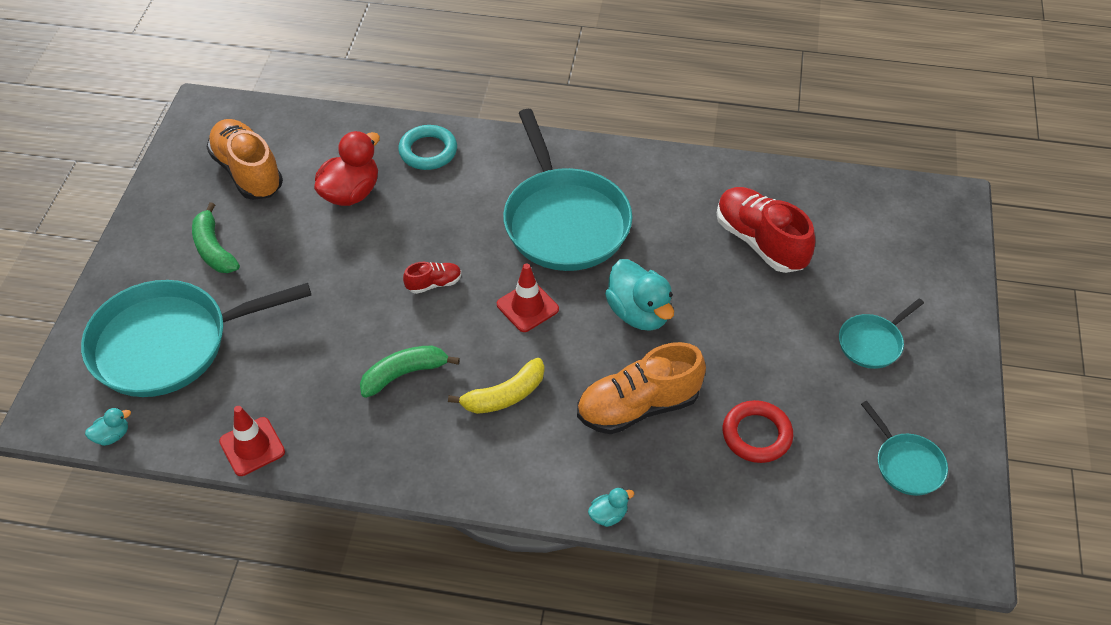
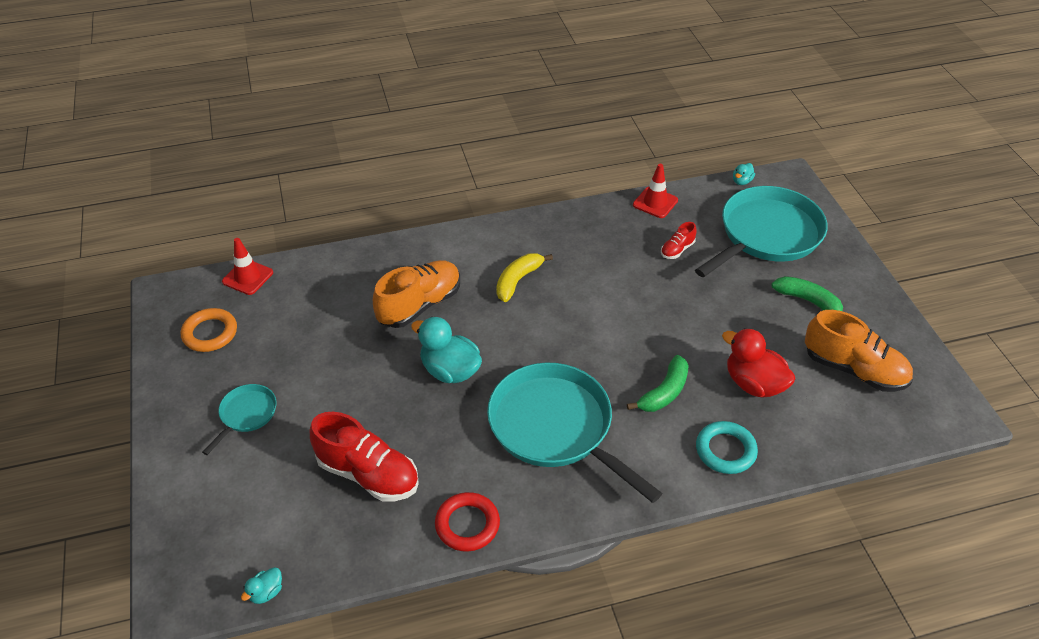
camera: 155 degrees right, 5 degrees down
(351, 193) = (753, 384): red duck -> red duck turned 120 degrees clockwise
(404, 374) = (596, 270): green banana -> green banana (664, 392)
(434, 284) = (624, 335): red shoe -> red shoe (677, 250)
(527, 307) = (540, 344): red traffic cone -> red traffic cone (247, 277)
(608, 515) = (410, 240): turquoise duck -> turquoise duck (266, 592)
(756, 435) = (326, 316): red ring -> red ring (467, 524)
(906, 464) = (210, 333): turquoise pan -> orange ring

